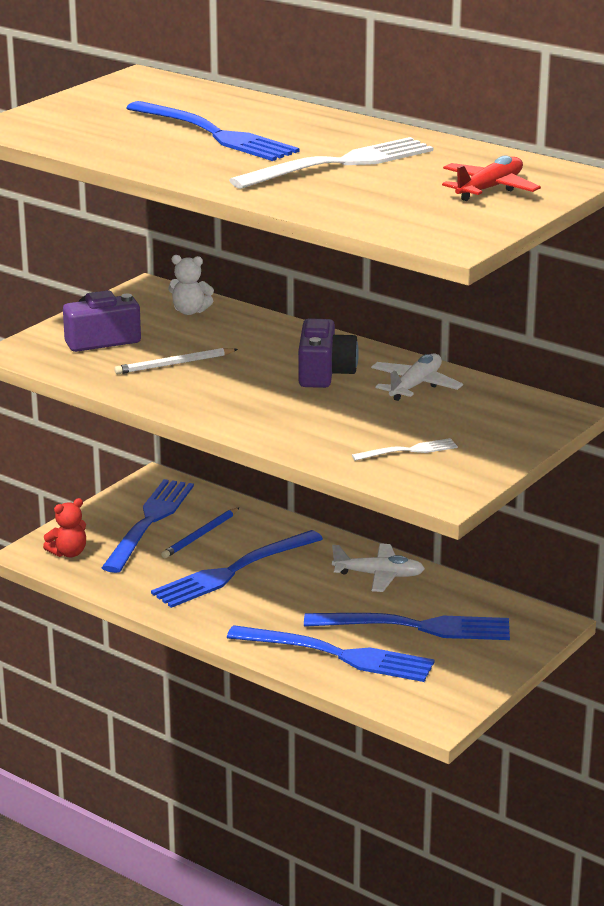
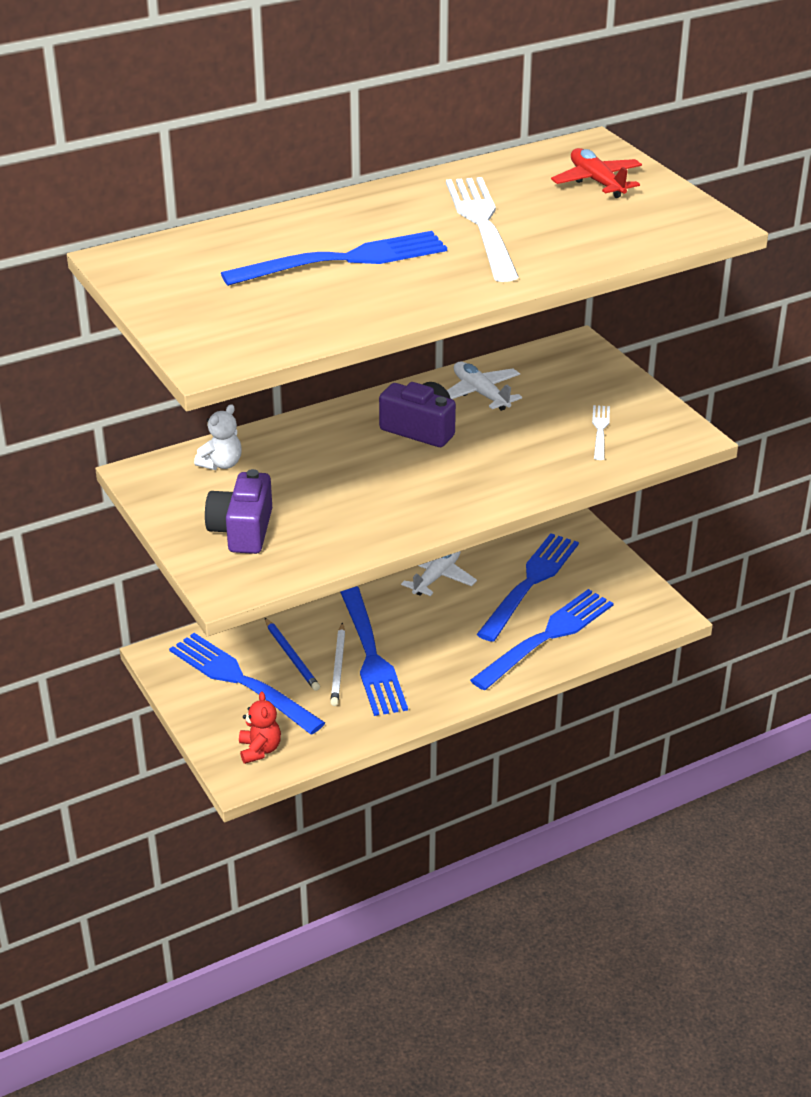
camera: 65 degrees left, 10 degrees up
(174, 364) = (336, 502): white pencil -> white pencil (338, 667)

